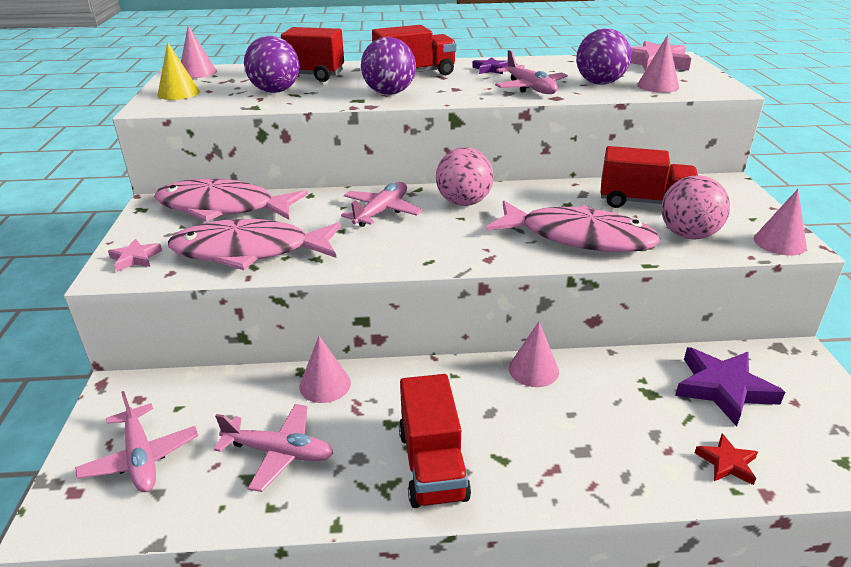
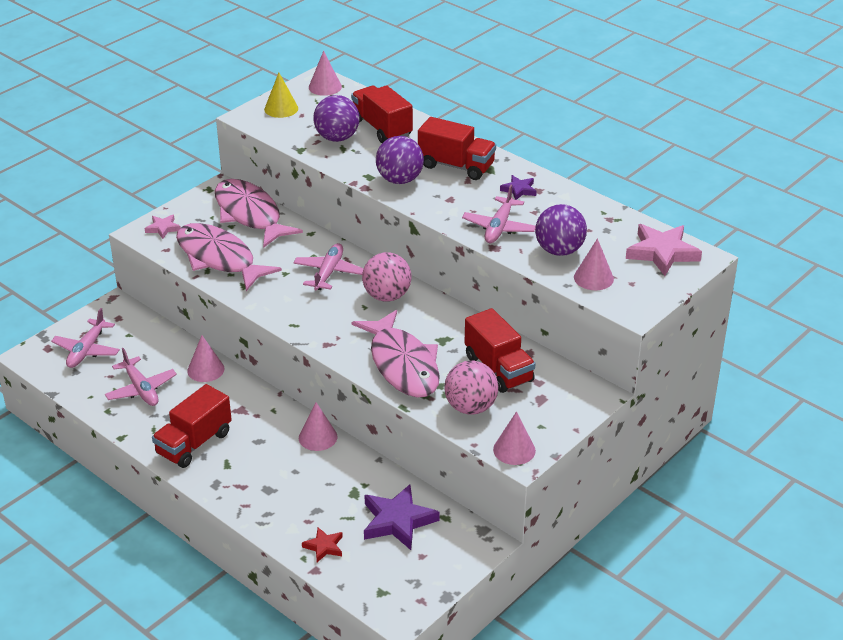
camera: 45 degrees right, 5 degrees up
(381, 211) = (328, 273): pink plane -> pink plane turned 60 degrees counterclockwise

